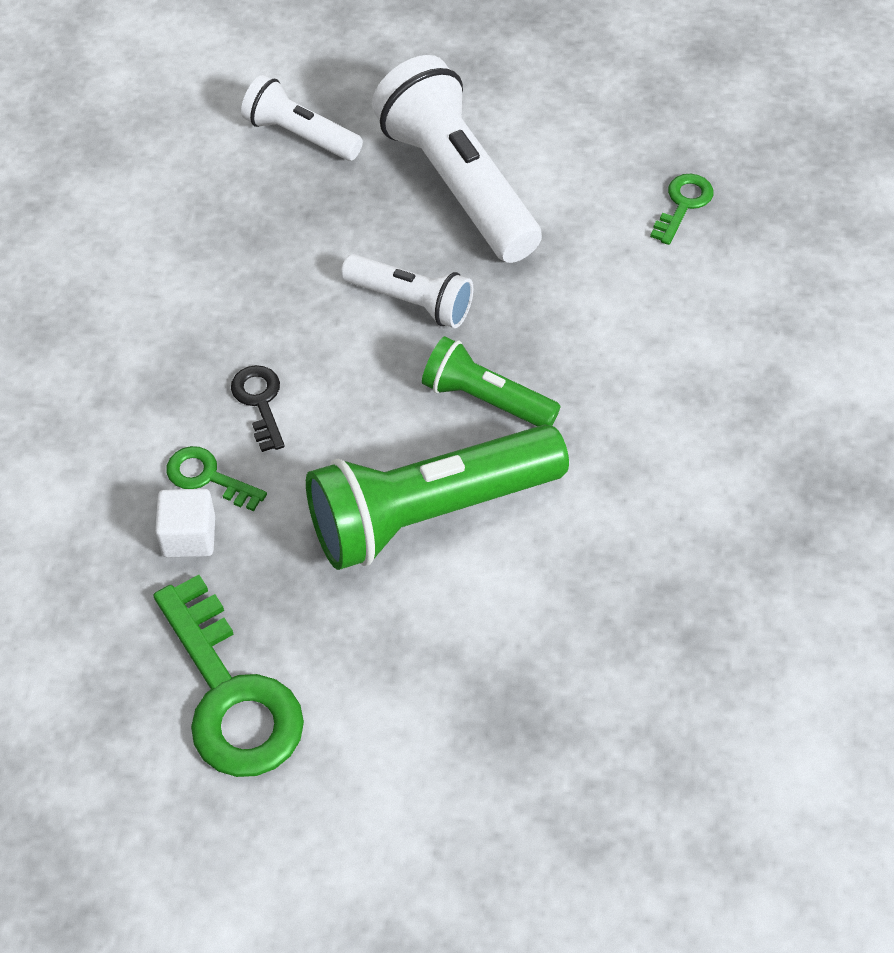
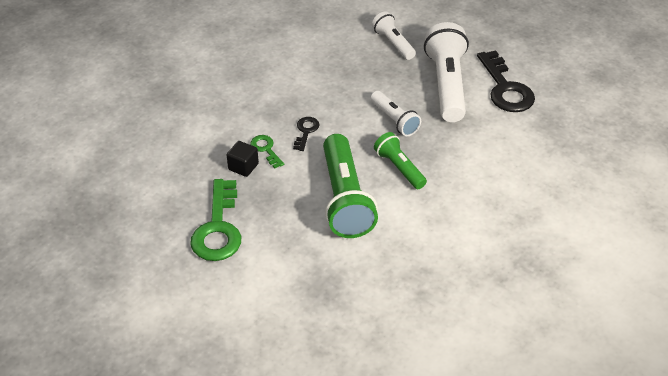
camera: 30 degrees right, 10 degrees down
(189, 536) = (243, 167): white cube -> black cube
(429, 512) = (344, 199): green flashlight -> green flashlight turned 105 degrees counterclockwise
(565, 147) = (505, 88): none -> black key
(683, 204) = (543, 130): green key -> none

